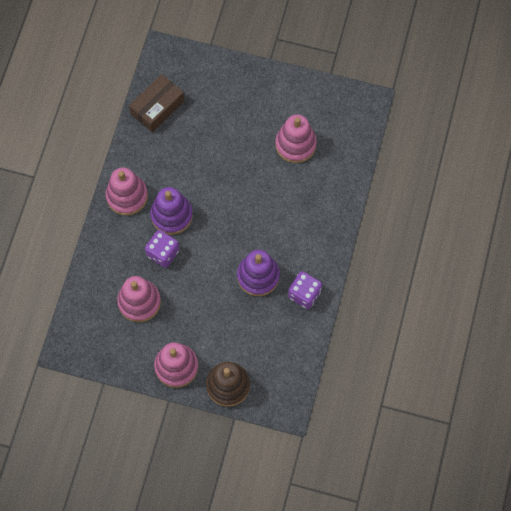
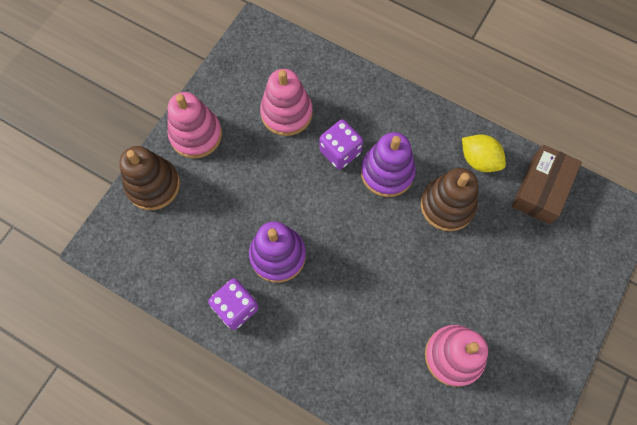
camera: 105 degrees right, 0 degrees up
(127, 196) = (424, 128): pink stacking toy -> none
(144, 153) = (479, 160): none -> yellow lemon
(157, 107) = (541, 189): brown box -> brown box turned 60 degrees clockwise
(187, 168) = (447, 205): none -> brown stacking toy

